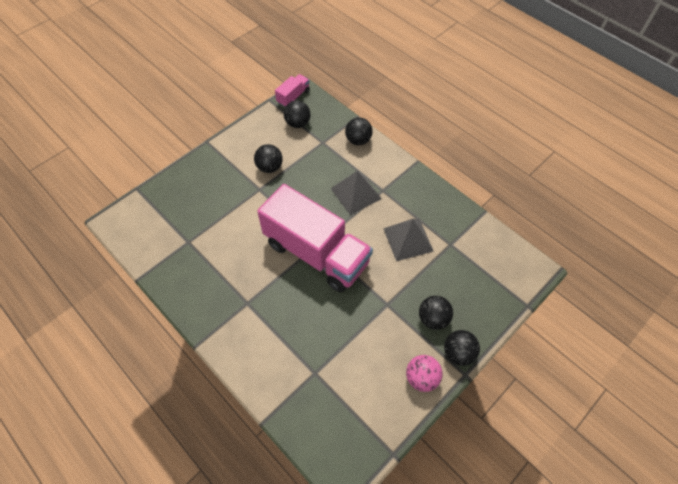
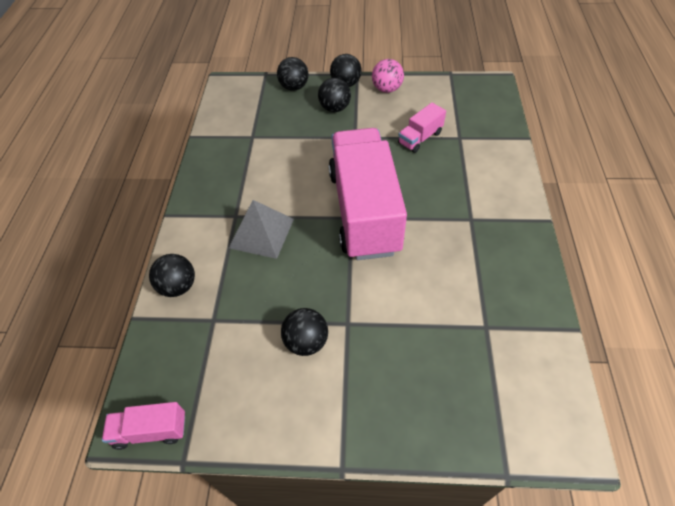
camera: 130 degrees left, 5 degrees down
(297, 123) = (202, 376): black ball -> black ball (294, 87)
(342, 345) = (420, 138): none -> pink truck
(408, 239) = (277, 163): grey pyramid -> none

